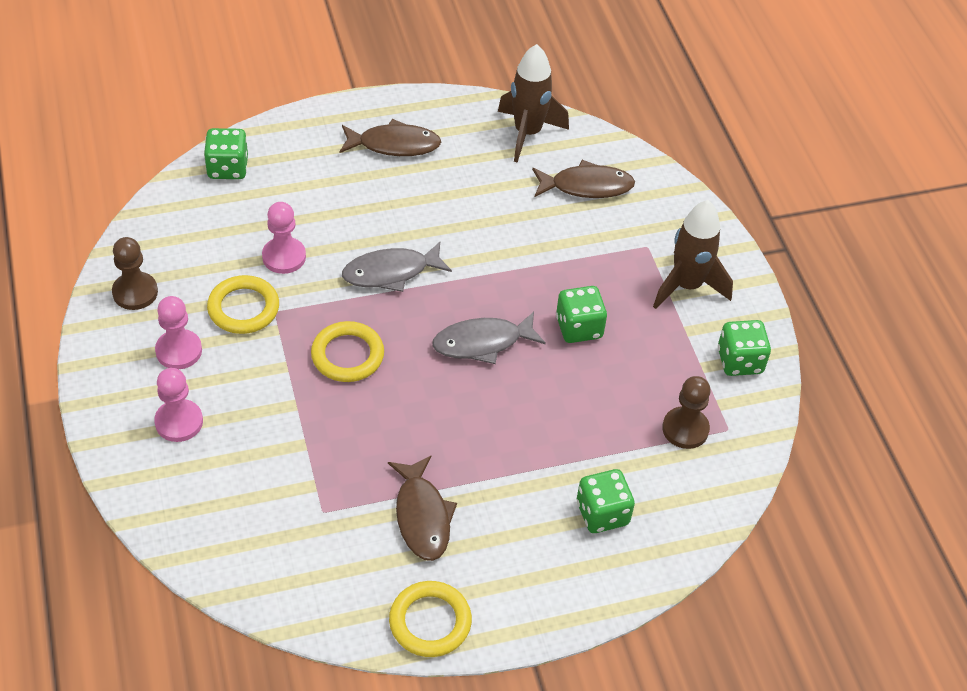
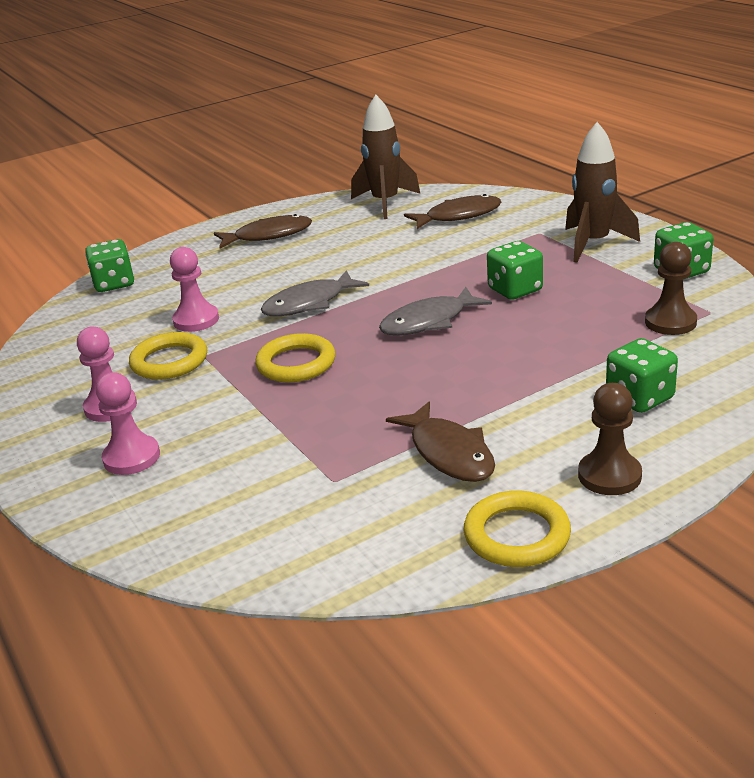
camera: 10 degrees left, 20 degrees down
(135, 292) = (47, 380): brown pawn -> brown pawn (609, 475)

